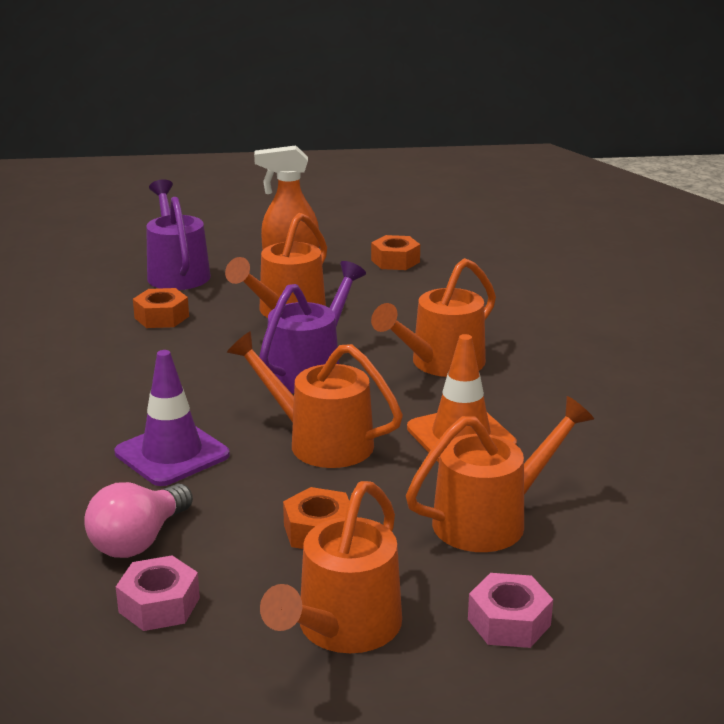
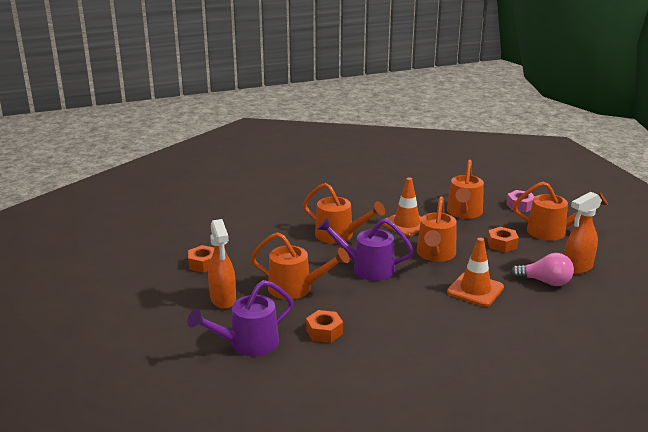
camera: 105 degrees left, 0 degrees up
(159, 605) = (577, 268): pink nut -> orange spray bottle
(172, 454) = (475, 290): purple traffic cone -> orange traffic cone
(491, 519) = (464, 213): orange watering can -> orange watering can turned 120 degrees counterclockwise

